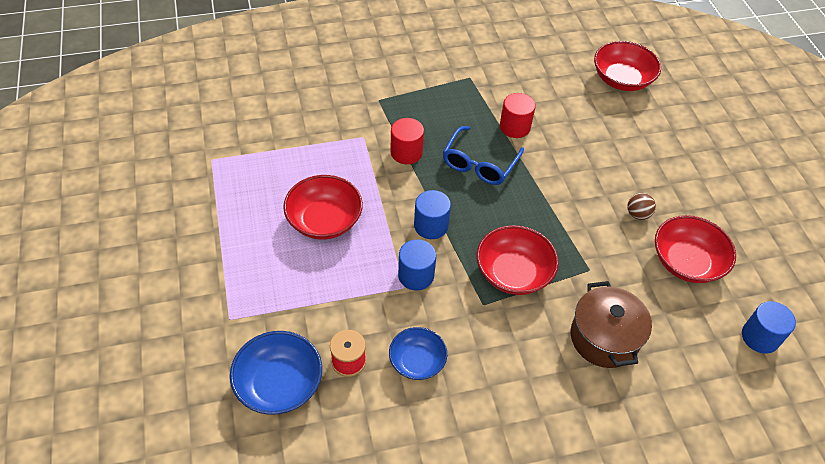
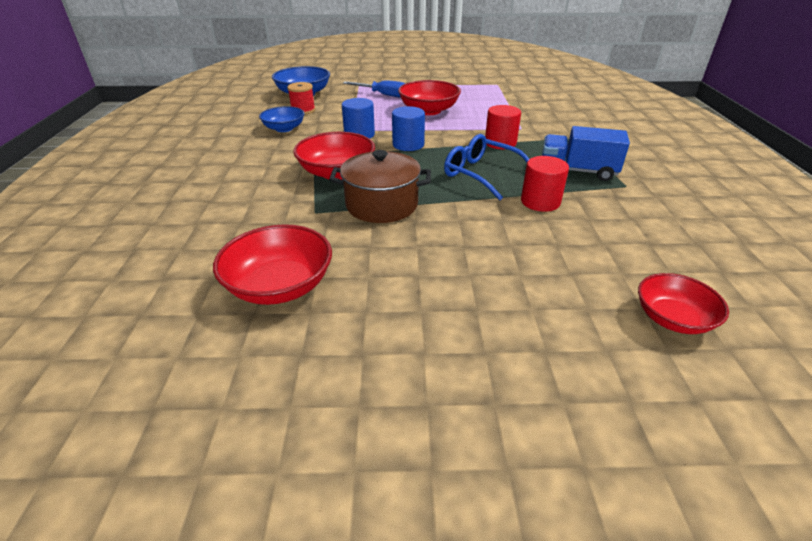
camera: 105 degrees right, 15 degrees down
(271, 278) = (384, 95): none -> blue screwdriver
(452, 102) = (577, 171): none -> blue truck
(604, 338) = (233, 205): brown pot -> brown pot (381, 205)
(622, 79) = (672, 318): red bowl -> red bowl, size x0.66
(637, 214) = (375, 263): brown ball -> none
(760, 337) = (127, 318): blue cylinder -> none

